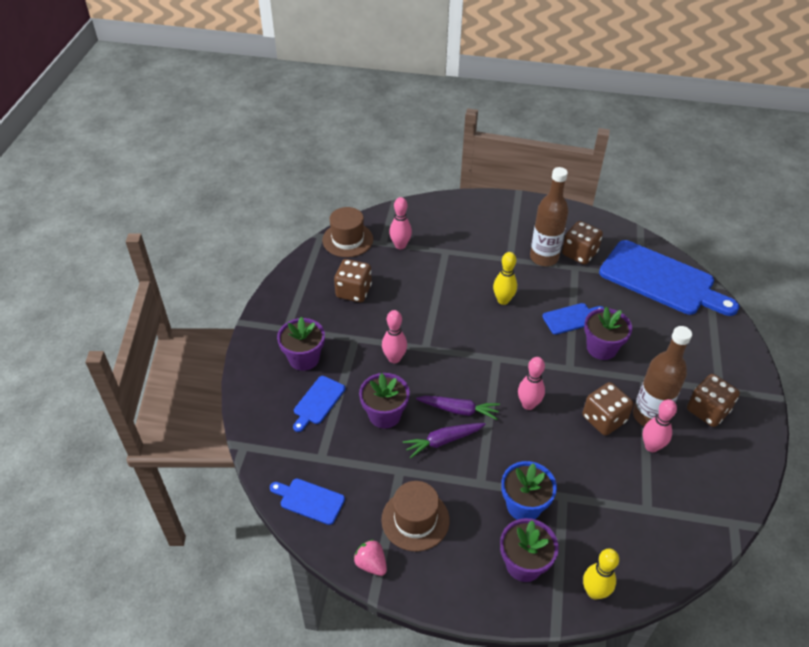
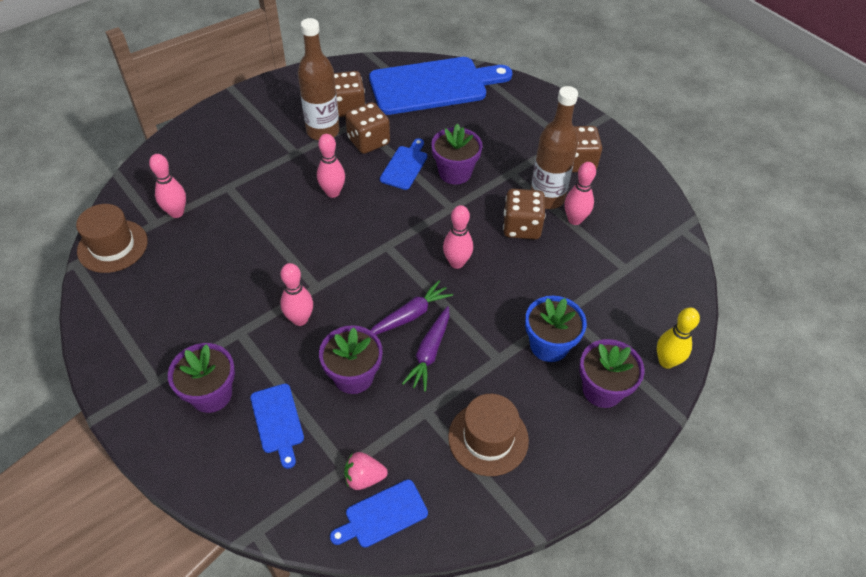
camera: 50 degrees left, 5 degrees up
(353, 291) = (182, 290): brown dice -> brown dice (368, 141)
(371, 564) = (500, 511): pink strawberry -> pink strawberry (364, 478)
(503, 300) = (333, 192): yellow bowling pin -> pink bowling pin

